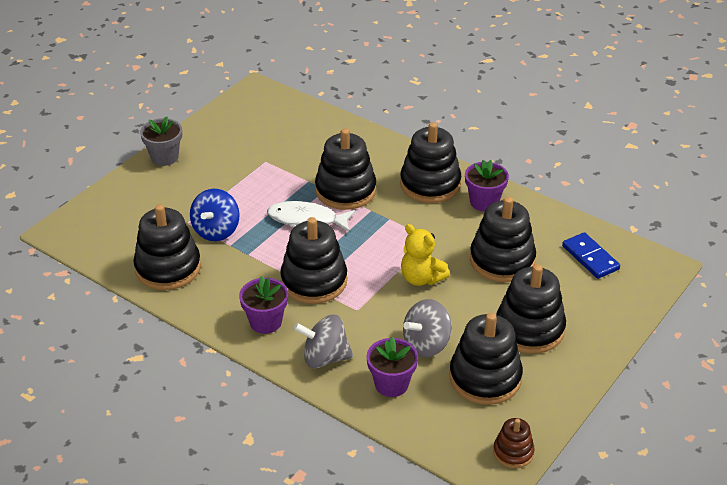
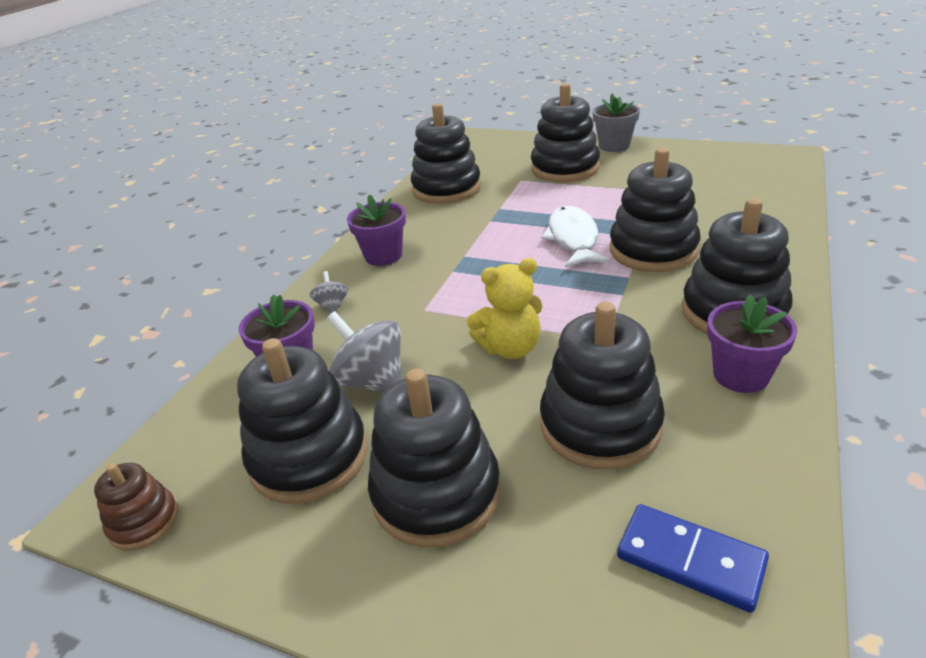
camera: 80 degrees right, 5 degrees down
(216, 231) = (517, 196): blue spinning top -> none
(314, 281) = (464, 268): black stacking toy -> black stacking toy (565, 168)
(325, 358) = (332, 305): grey spinning top -> grey spinning top, size x0.52
(421, 278) = (510, 348): yellow teddy bear -> yellow teddy bear turned 135 degrees counterclockwise
(590, 258) = (690, 560): blue domino -> blue domino turned 75 degrees clockwise

